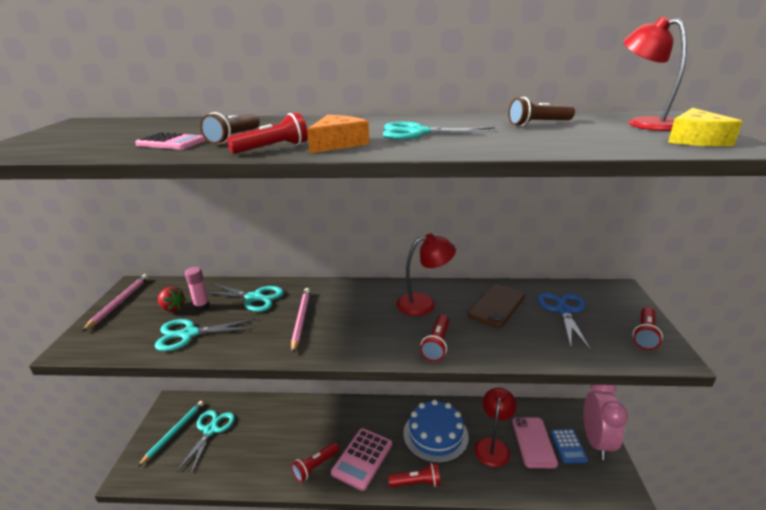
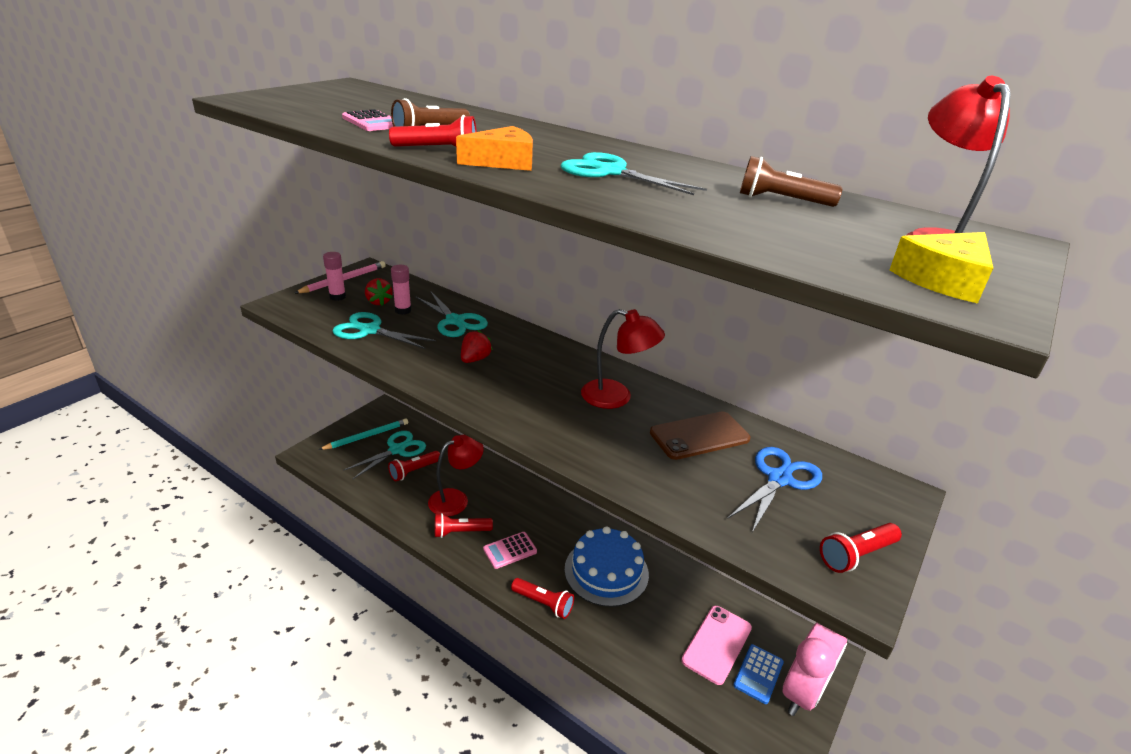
camera: 30 degrees right, 5 degrees up
(128, 318) = (337, 297): none -> pink glue stick
(301, 320) = (475, 359): pink pencil -> red strawberry
(362, 458) = (510, 550): pink calculator -> pink calculator, size x0.64
(436, 344) = (579, 442): red flashlight -> red flashlight (414, 471)
(493, 446) = (662, 619): red lamp -> red lamp (456, 499)

